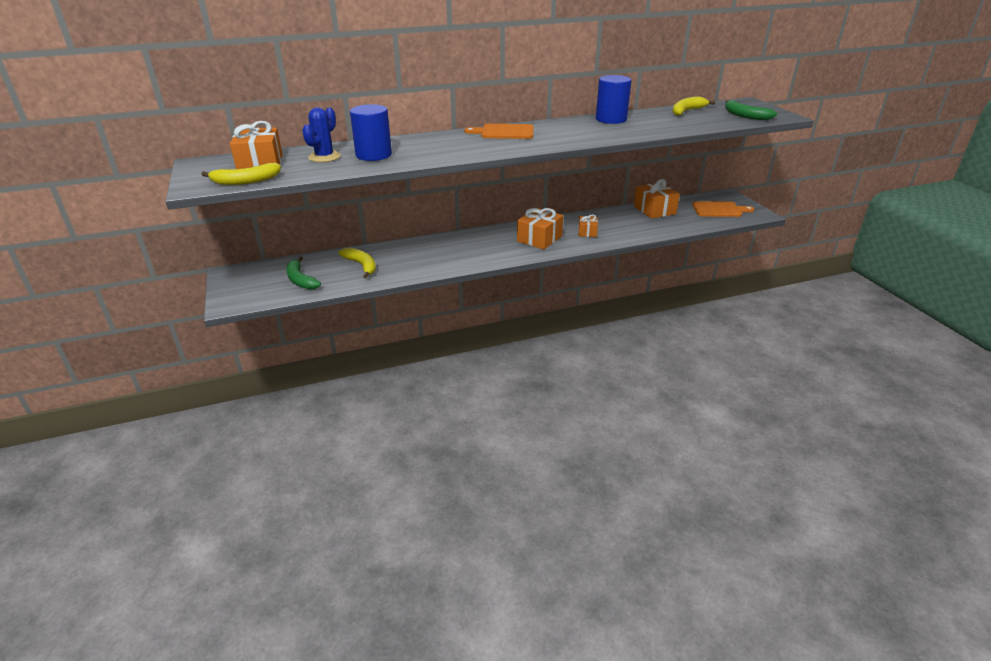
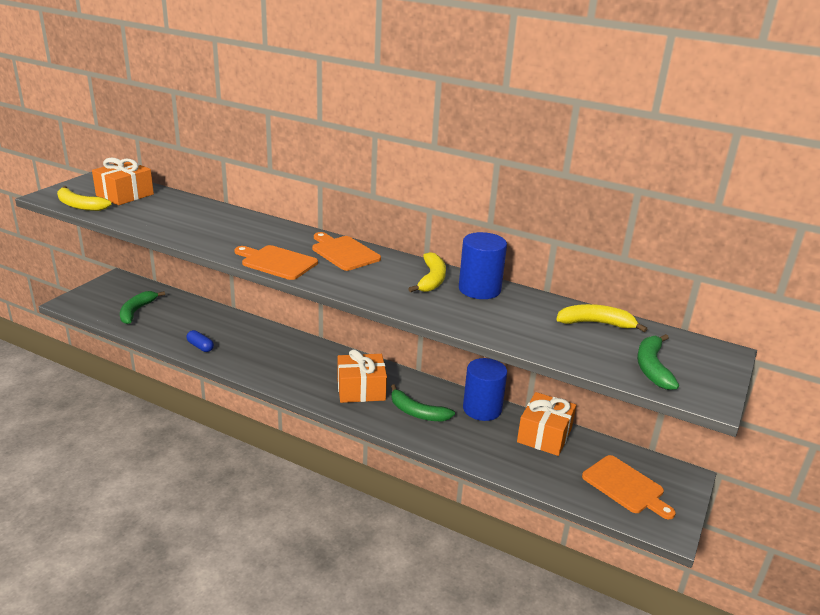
camera: 45 degrees right, 5 degrees down
(324, 157) = (168, 209): blue cactus -> none
(362, 265) = (191, 324): yellow banana -> yellow banana (431, 279)
(373, 155) = (198, 224): blue cylinder -> blue cylinder (482, 409)
(399, 271) = (200, 346): none -> blue capsule
(485, 150) = (276, 262): none -> orange cutting board
(587, 232) = (417, 412): orange gift -> green banana

